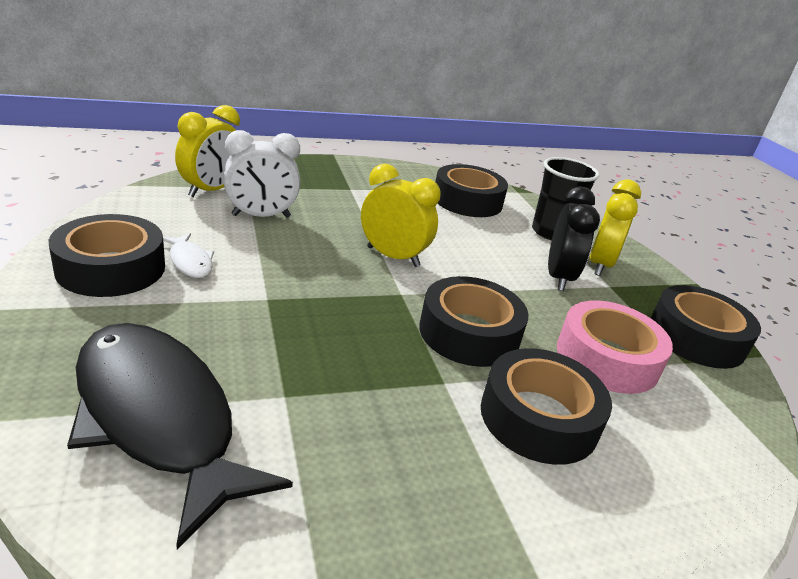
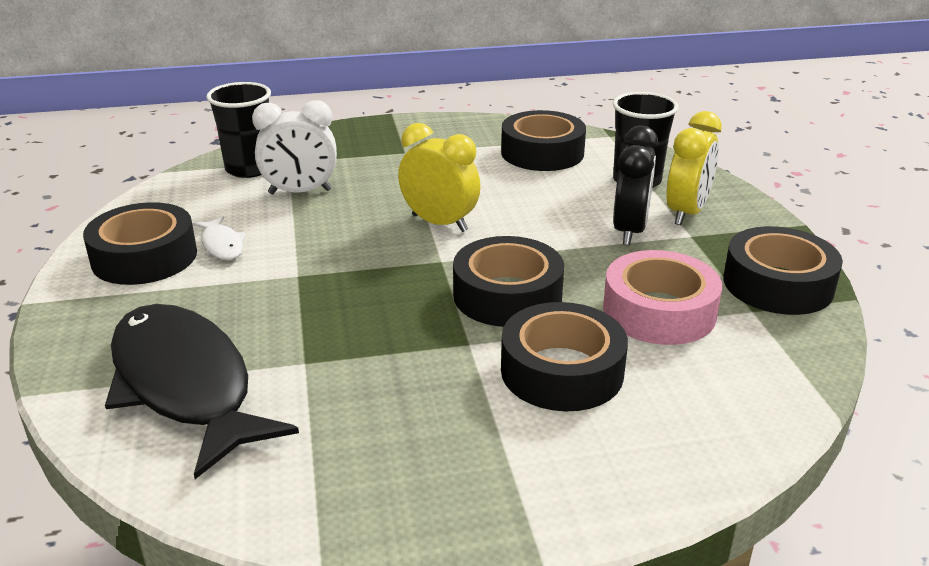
camera: 10 degrees right, 0 degrees up
(211, 190) = (249, 169): yellow clock -> black cup

